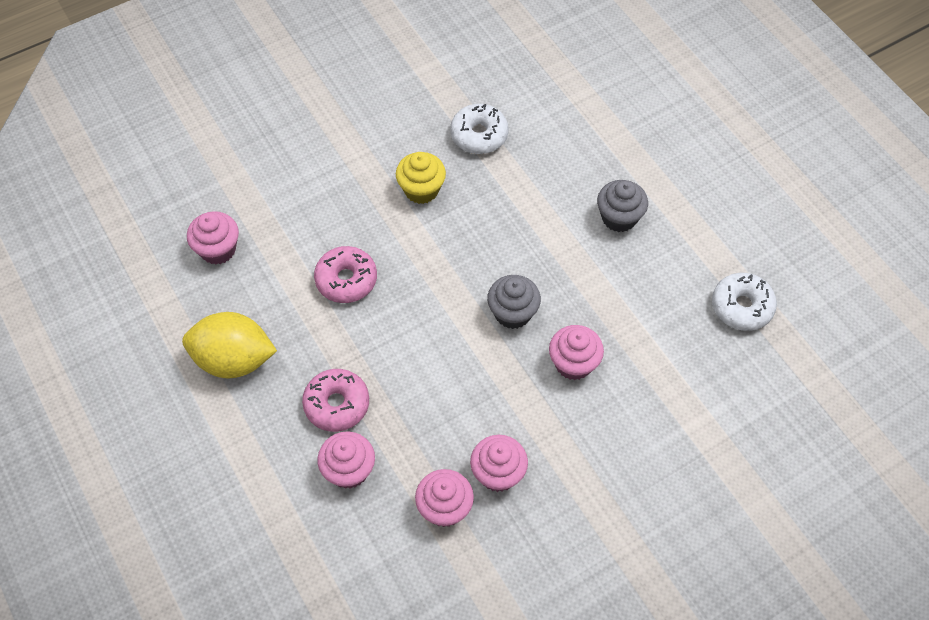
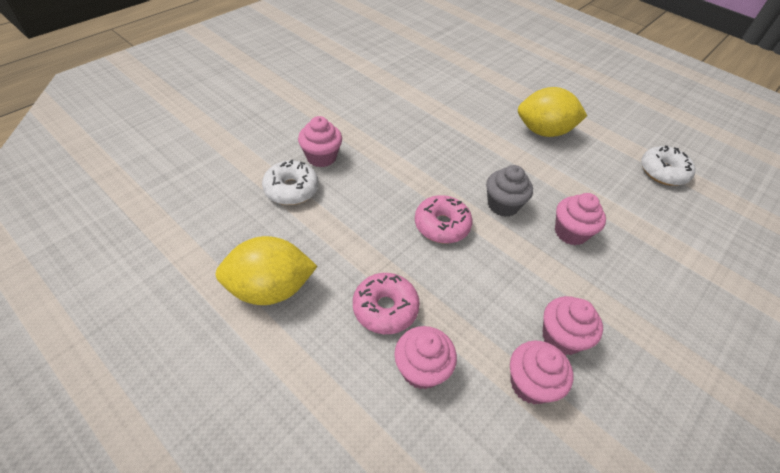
camera: 20 degrees left, 10 degrees down
(218, 249) = (231, 201): pink cupcake -> pink cupcake (321, 157)
(346, 280) = (355, 205): pink donut -> pink donut (442, 225)
(421, 190) = (390, 135): yellow cupcake -> none
(479, 135) = (418, 97): white donut -> white donut (291, 189)
(619, 217) = (543, 131): grey cupcake -> yellow lemon

